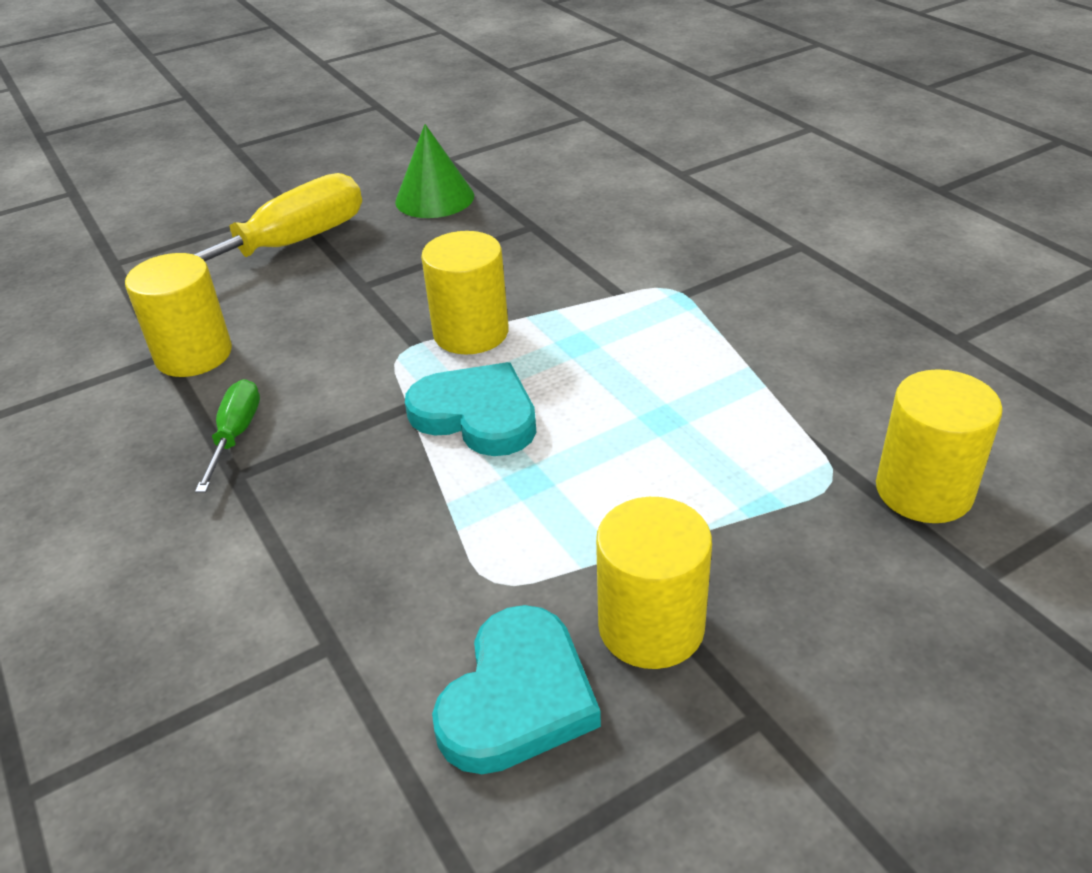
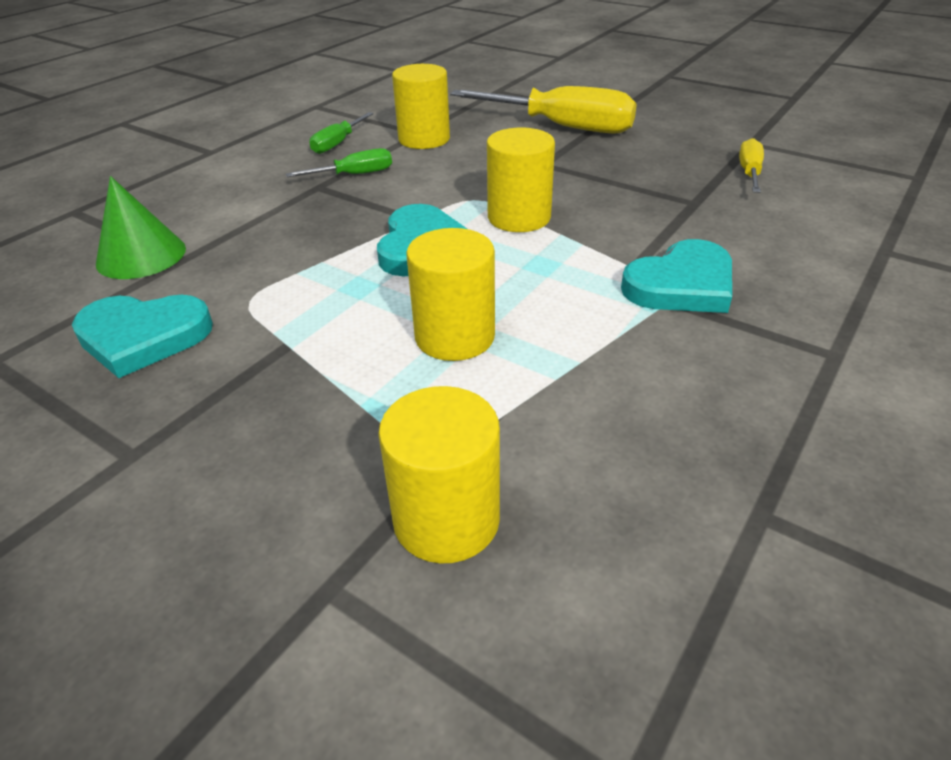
camera: 65 degrees right, 0 degrees up
(113, 434) = (338, 143): none -> green screwdriver
(434, 198) = (686, 154): green cone -> green cone (141, 256)
(504, 181) = (749, 173): none -> yellow screwdriver
(651, 627) = (217, 379): yellow cylinder -> yellow cylinder (455, 336)
(667, 278) = (681, 285): none -> turquoise heart

